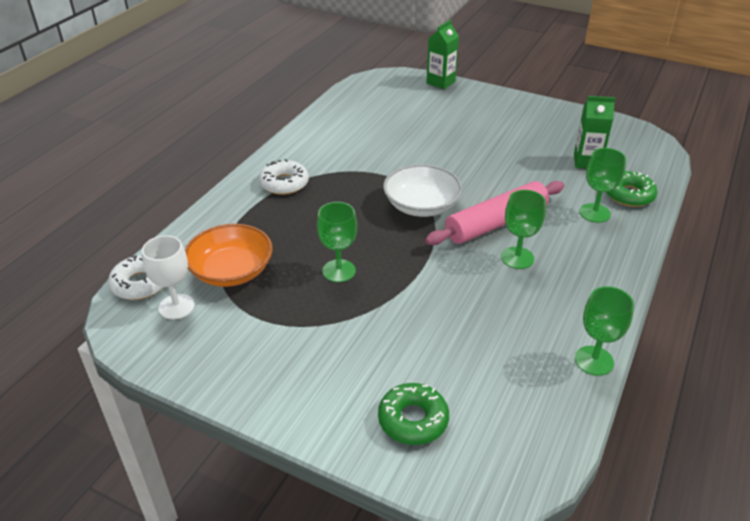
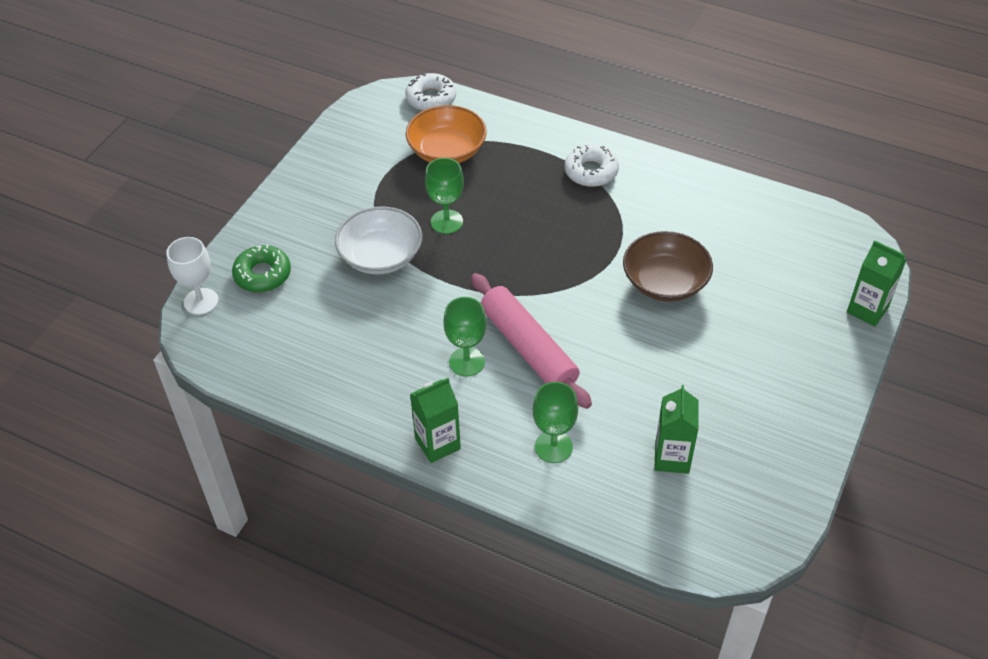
camera: 90 degrees right, 10 degrees up
(176, 307) = (401, 124): white goblet -> white goblet (201, 301)
(417, 154) = (665, 282): none -> brown bowl
(421, 206) = (558, 284): white bowl -> white bowl (381, 256)
(594, 360) = (314, 406): green goblet -> none
(612, 275) = (437, 444): none -> green carton
(629, 195) = (595, 491): green donut -> none

